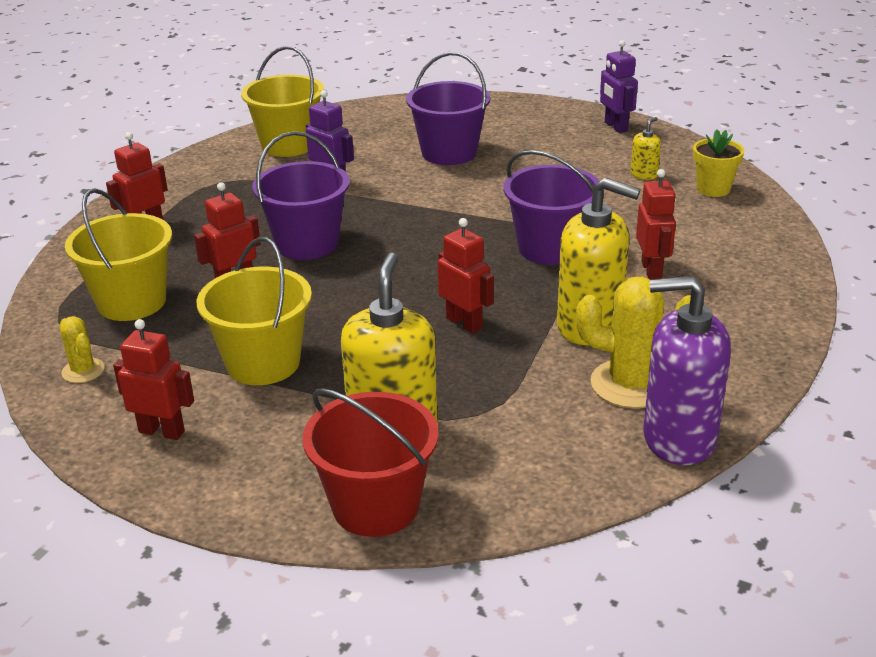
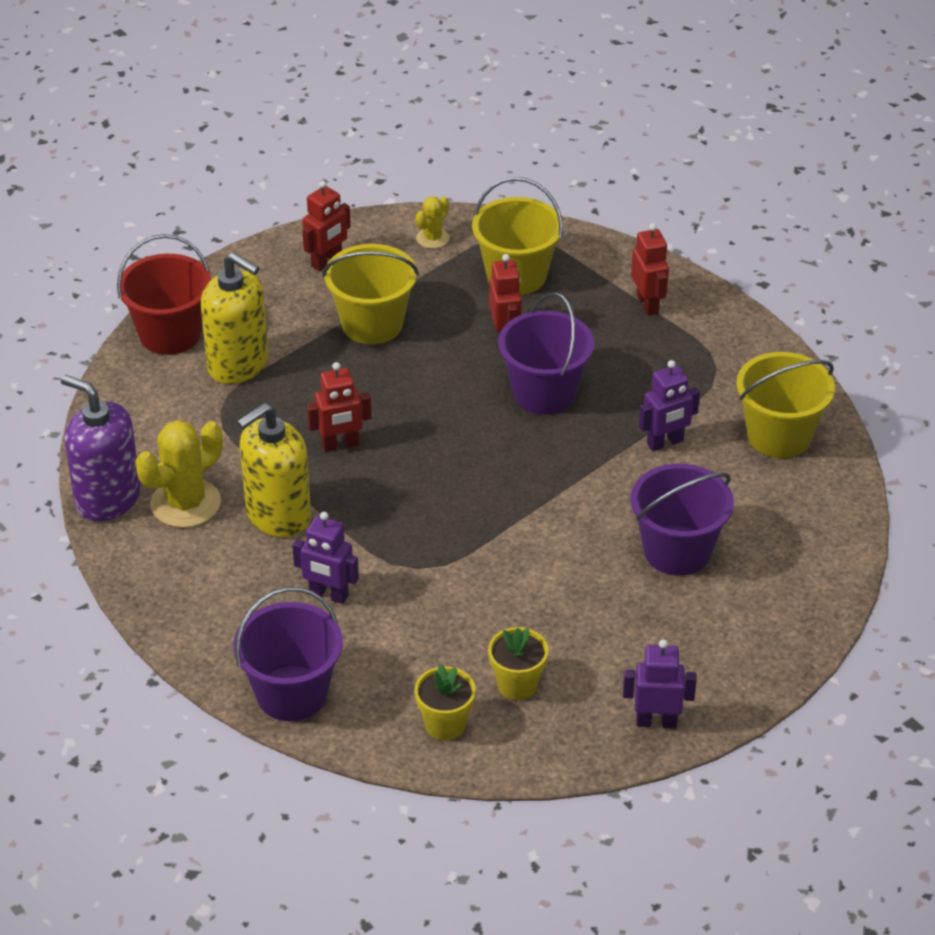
camera: 115 degrees right, 10 degrees up
(83, 371) = (432, 238): yellow cactus -> yellow cactus turned 45 degrees counterclockwise
(550, 248) = (418, 544): purple bucket -> purple bucket (292, 693)
(644, 174) = (517, 685): yellow soap dispenser -> yellow flower pot
(652, 270) = (328, 595): red robot -> purple robot
(678, 438) = (108, 499): purple soap dispenser -> purple soap dispenser turned 90 degrees counterclockwise

